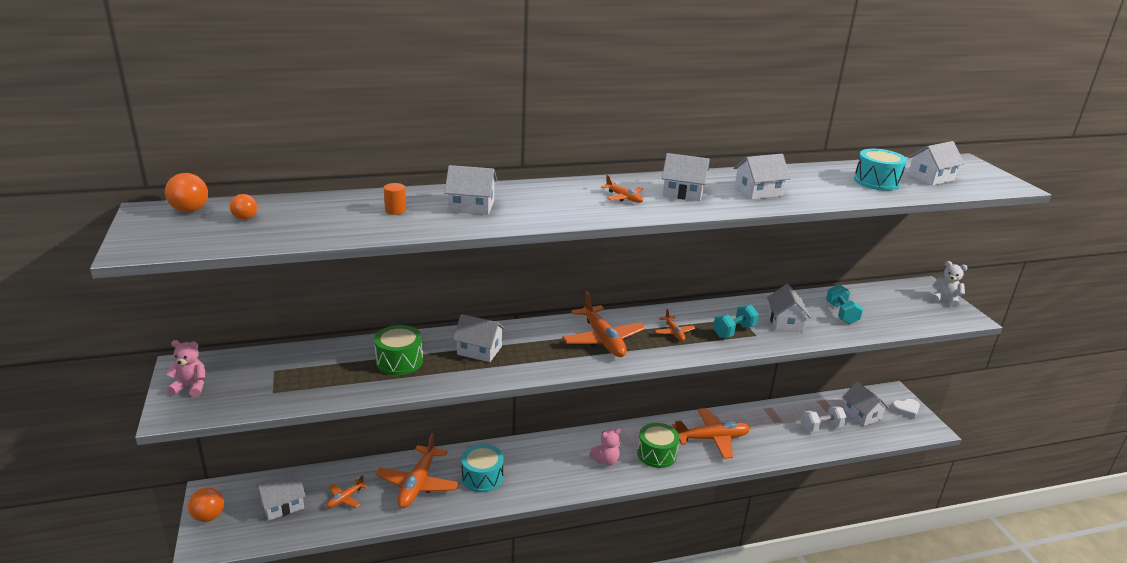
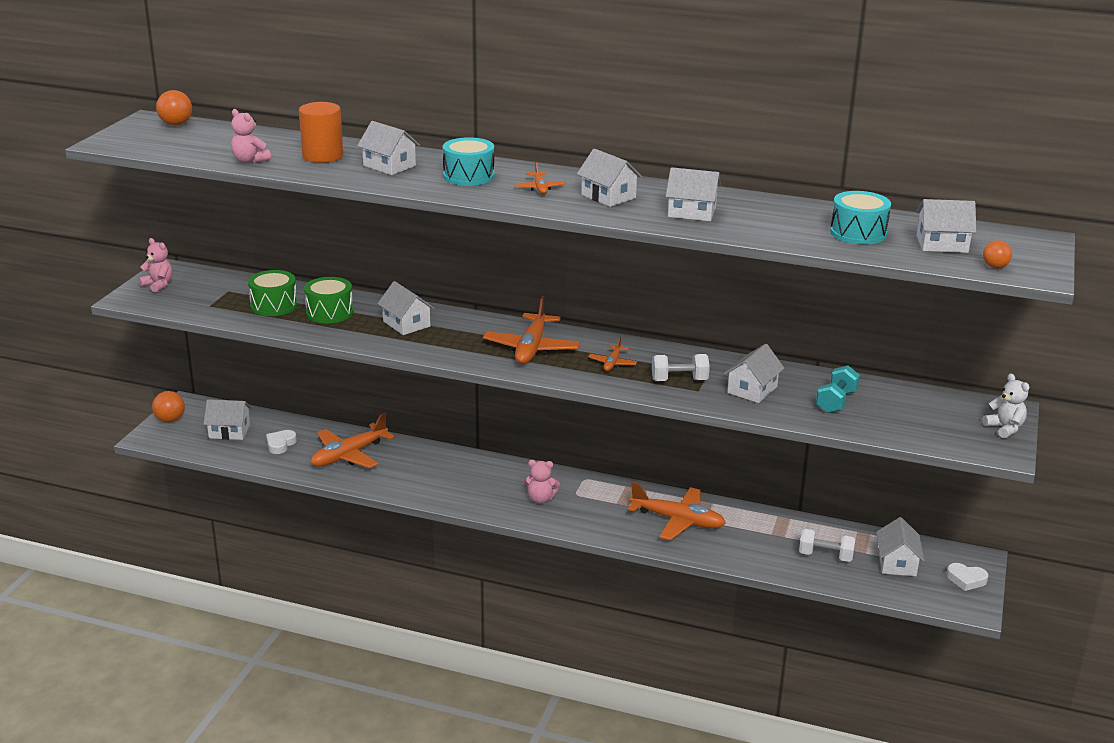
camera: 35 degrees right, 0 degrees up
(245, 218) = (205, 138): orange ball -> orange ball (995, 267)
(330, 231) = (249, 160): none -> pink teddy bear
(345, 498) = (280, 444): orange plane -> white heart
(395, 210) = (322, 156): orange cylinder -> orange cylinder, size x2.01
(482, 477) = (409, 470): turquoise drum -> turquoise drum (468, 176)
(656, 454) = (600, 512): green drum -> green drum (274, 305)
(734, 331) = (679, 380): turquoise dumbbell -> white dumbbell

